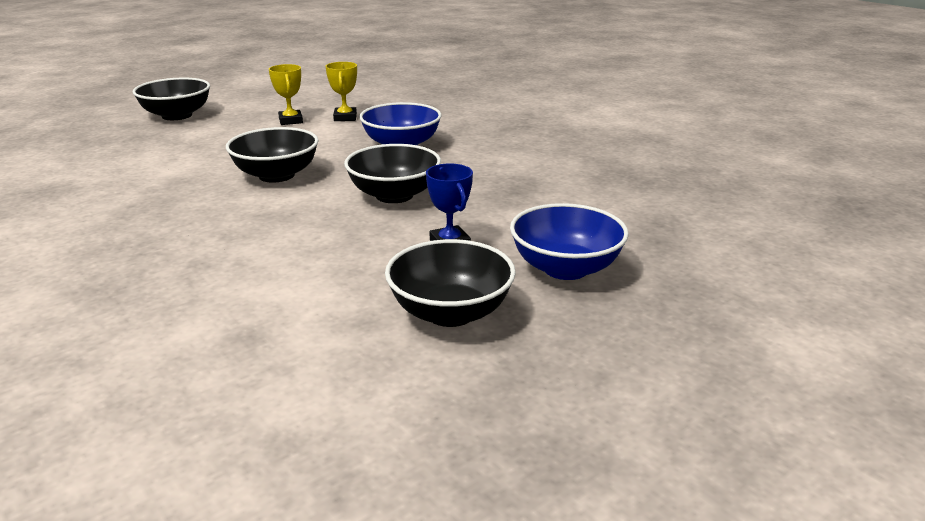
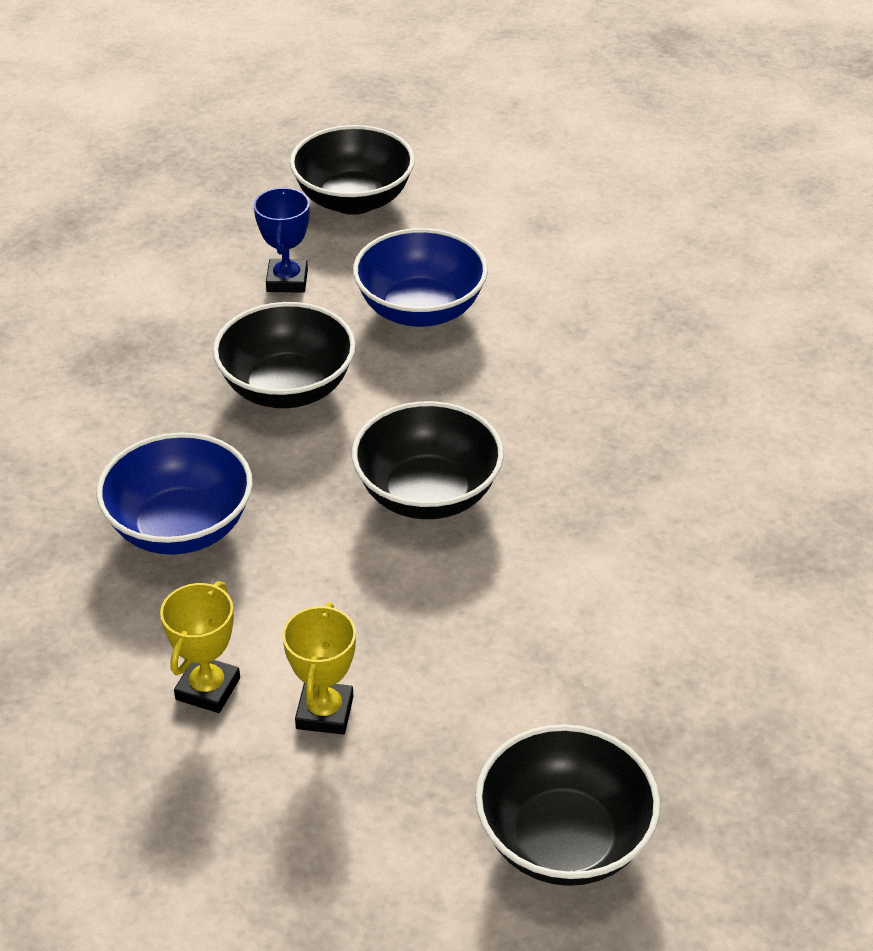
camera: 155 degrees left, 15 degrees up
(565, 268) = (203, 216): blue bowl -> blue bowl (420, 310)

